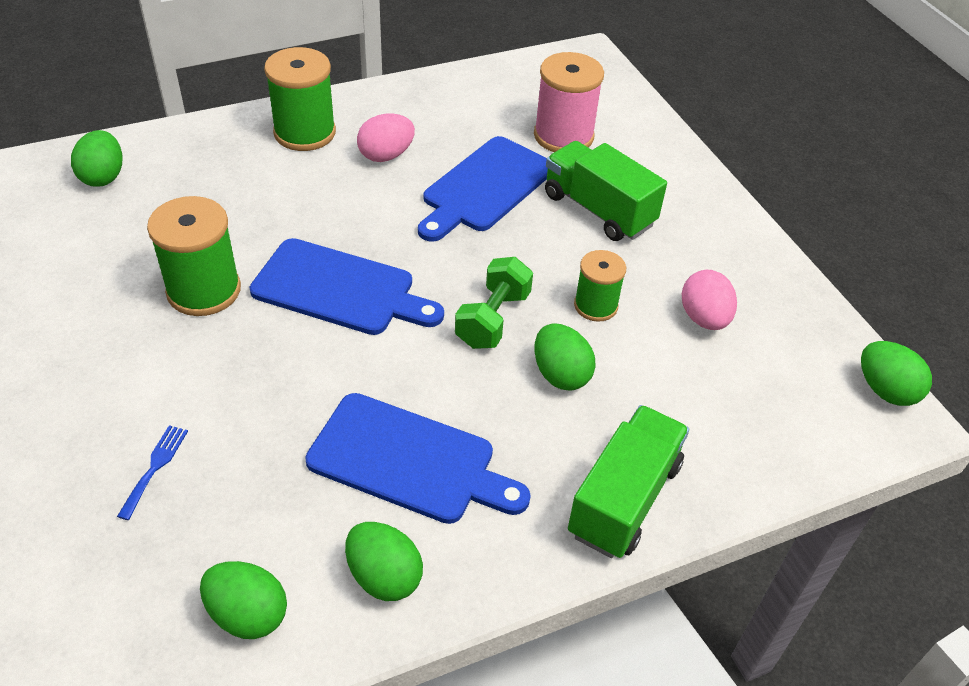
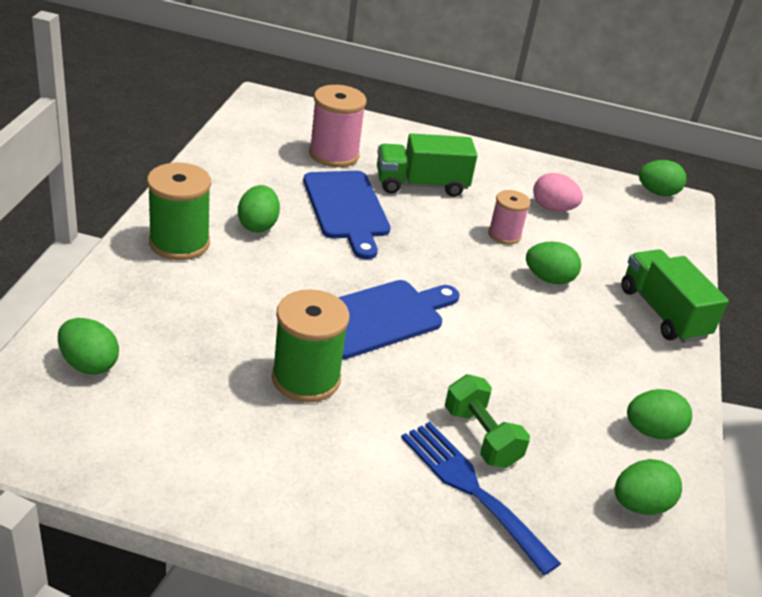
camera: 55 degrees left, 10 degrees down
(155, 467) = (471, 488): blue fork -> blue fork, size x2.05
(386, 155) = (258, 225): pink egg -> green egg
(409, 460) = (567, 372): blue cutting board -> none
(493, 319) = (476, 275): green dumbbell -> green dumbbell (481, 437)
(595, 305) = (504, 235): green spool -> pink spool

